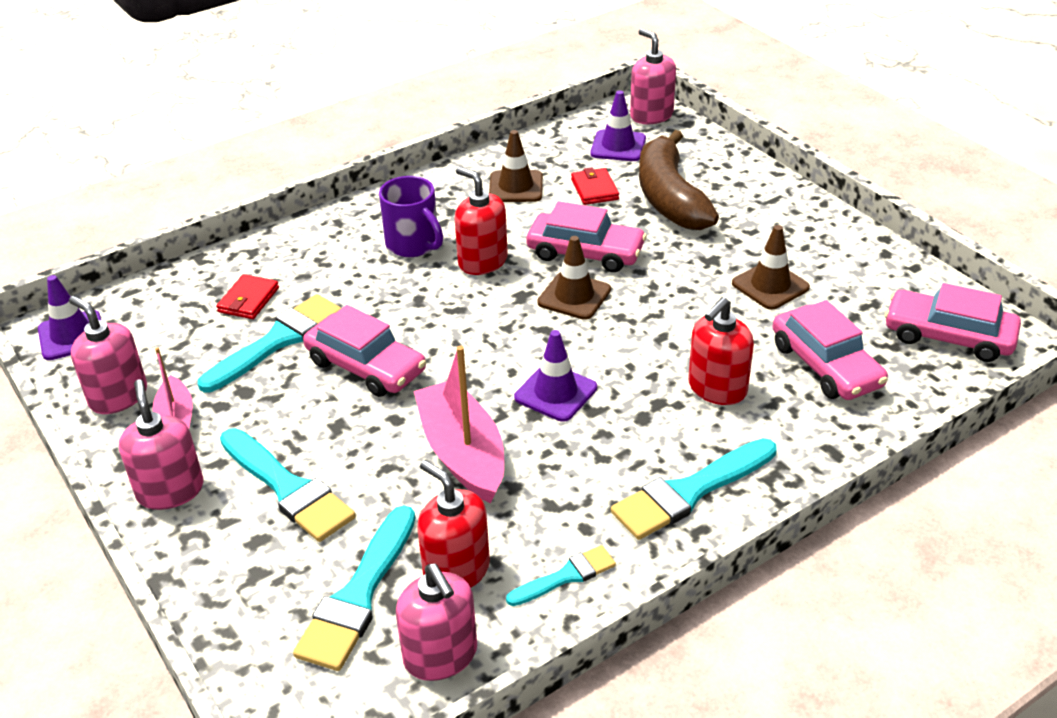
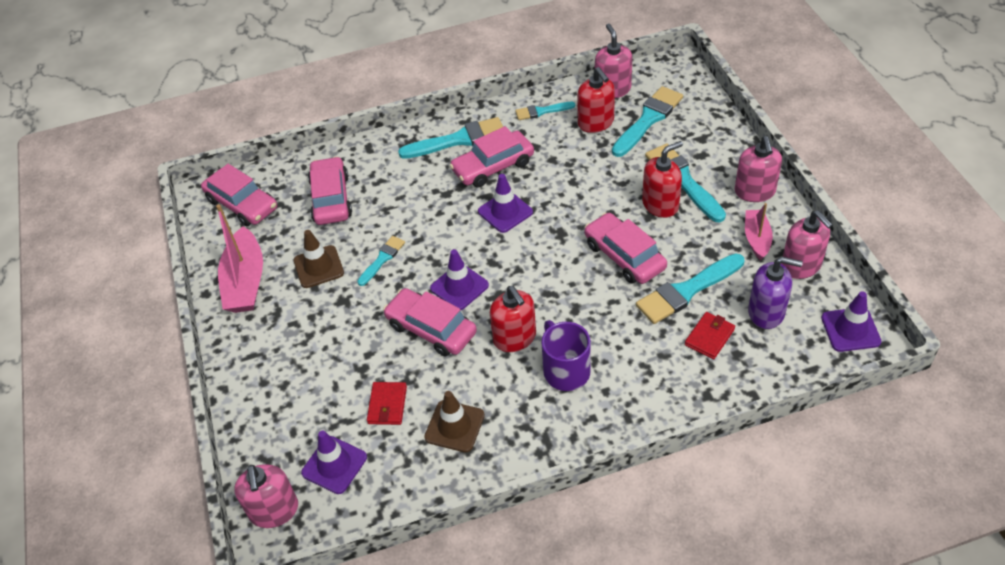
camera: 160 degrees left, 10 degrees up
(175, 336) = (766, 312): none -> purple soap dispenser
(463, 453) = (575, 183): pink boat -> pink boat (245, 281)
(574, 296) = (459, 287): brown traffic cone -> purple traffic cone
(607, 456) = (493, 166): none -> pink car
(670, 197) = (331, 378): brown banana -> none
(693, 307) = (382, 259): none -> turquoise brush
(717, 388) = (406, 196): red soap dispenser -> red soap dispenser (660, 204)

